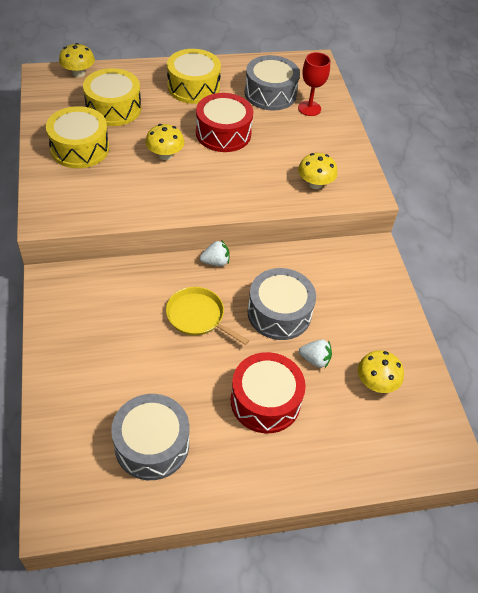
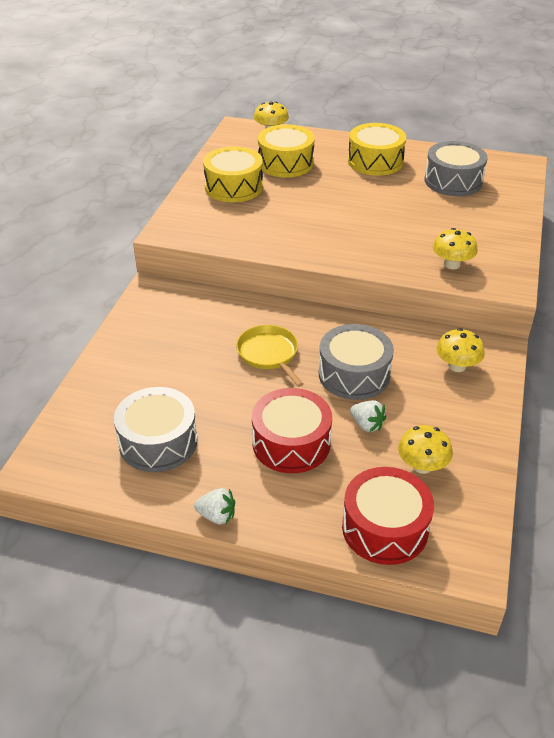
camera: 30 degrees right, 10 degrees down
(165, 155) = (310, 208): yellow mushroom -> yellow mushroom (457, 366)
(215, 262) = (316, 315): white strawberry -> white strawberry (217, 516)
(223, 133) = (381, 203): red drum -> red drum (385, 528)
(309, 108) = (488, 201): red goblet -> none

